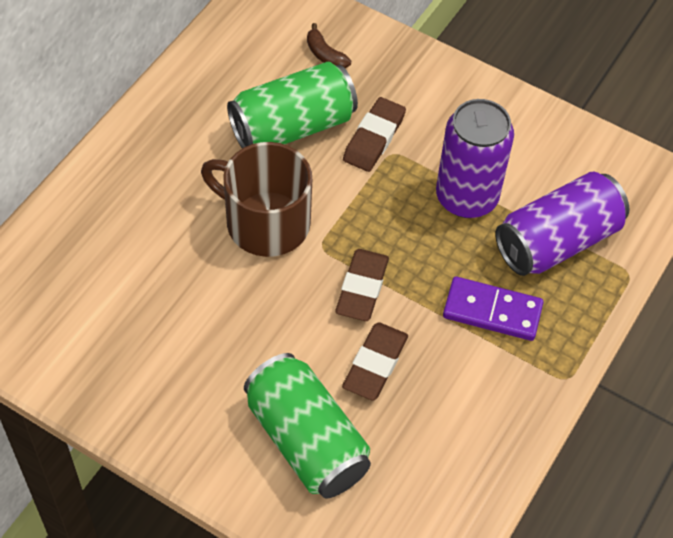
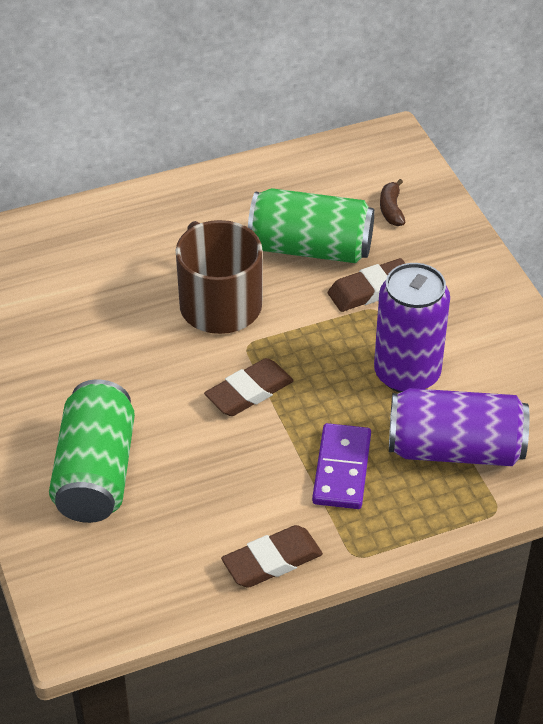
camera: 40 degrees right, 10 degrees down
(375, 364) = (204, 451): brown eraser -> brown eraser (272, 561)
(492, 311) = (341, 469): purple domino -> purple domino turned 45 degrees clockwise

